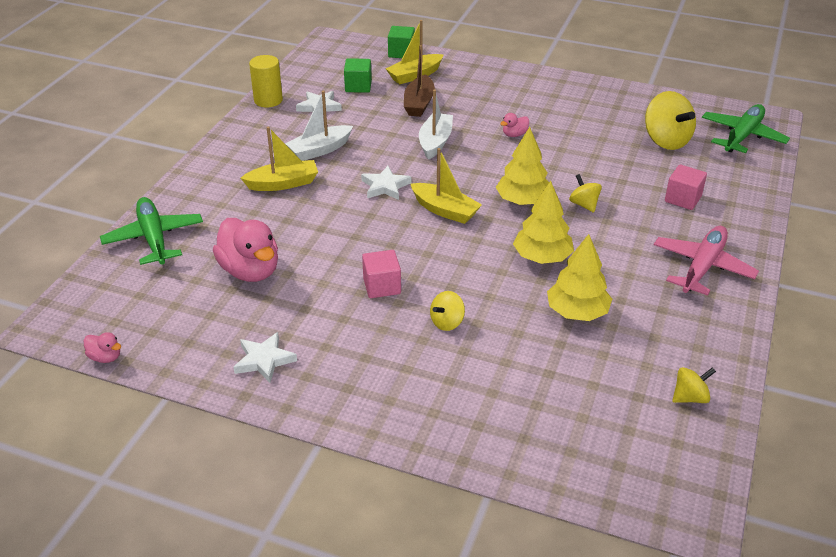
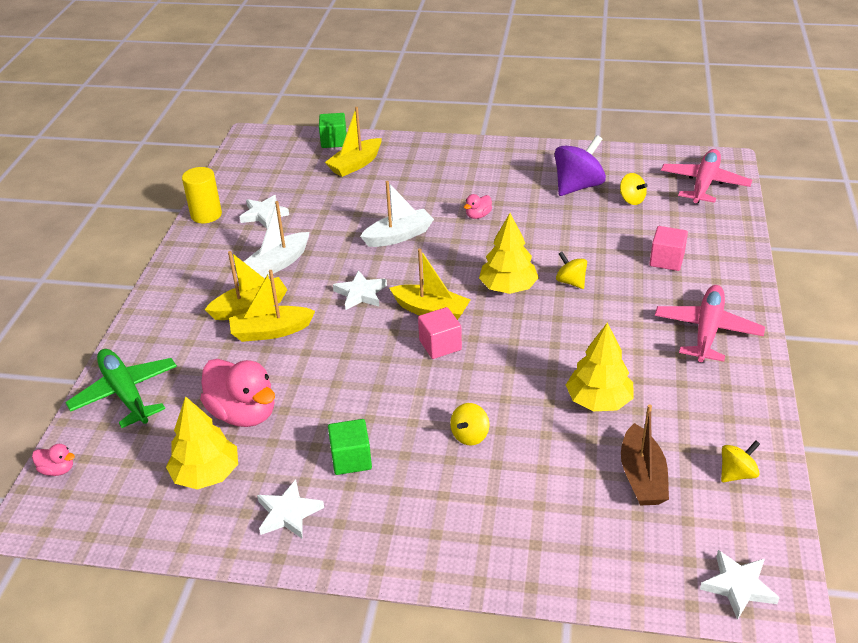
camera: 10 degrees left, 0 degrees up
(105, 357) = (111, 542): pink duck -> pink duck (57, 470)
(295, 206) = (271, 331): none -> yellow boat
(358, 86) = (299, 185): green cube -> green cube (351, 459)
(382, 286) = (390, 407): pink cube -> pink cube (440, 345)
(419, 104) = (369, 195): brown boat -> brown boat (642, 477)
(435, 142) = (399, 236): white boat -> white boat turned 60 degrees clockwise
(542, 257) = (545, 347): yellow tree -> yellow tree (206, 474)
(617, 122) = (578, 186): none -> purple spinning top
(659, 495) = (738, 586): none -> white star
(666, 141) = (631, 200): yellow spinning top -> yellow spinning top, size x0.54
(742, 136) = (704, 184): green plane -> pink plane

